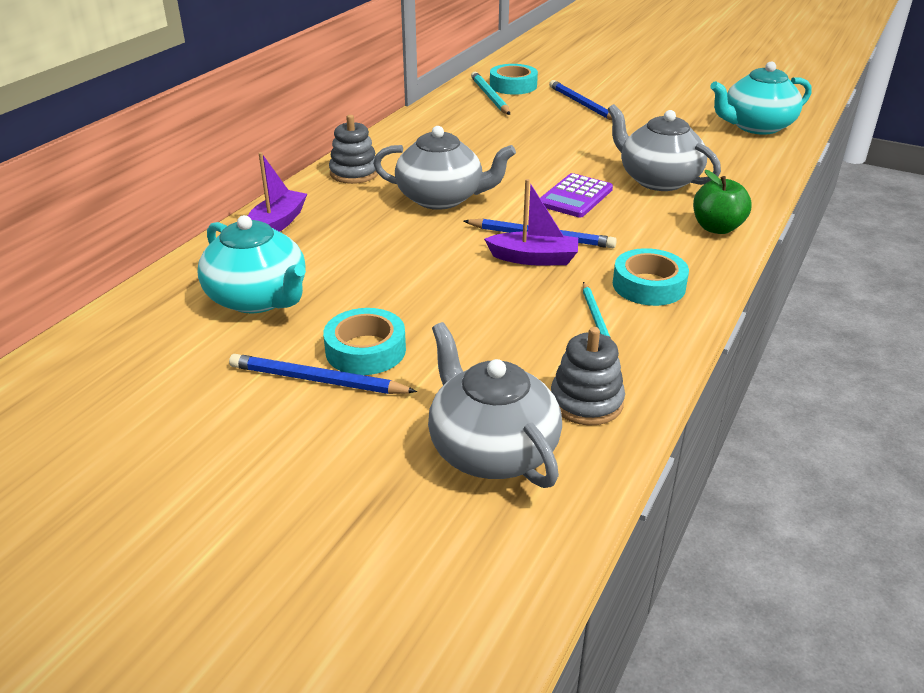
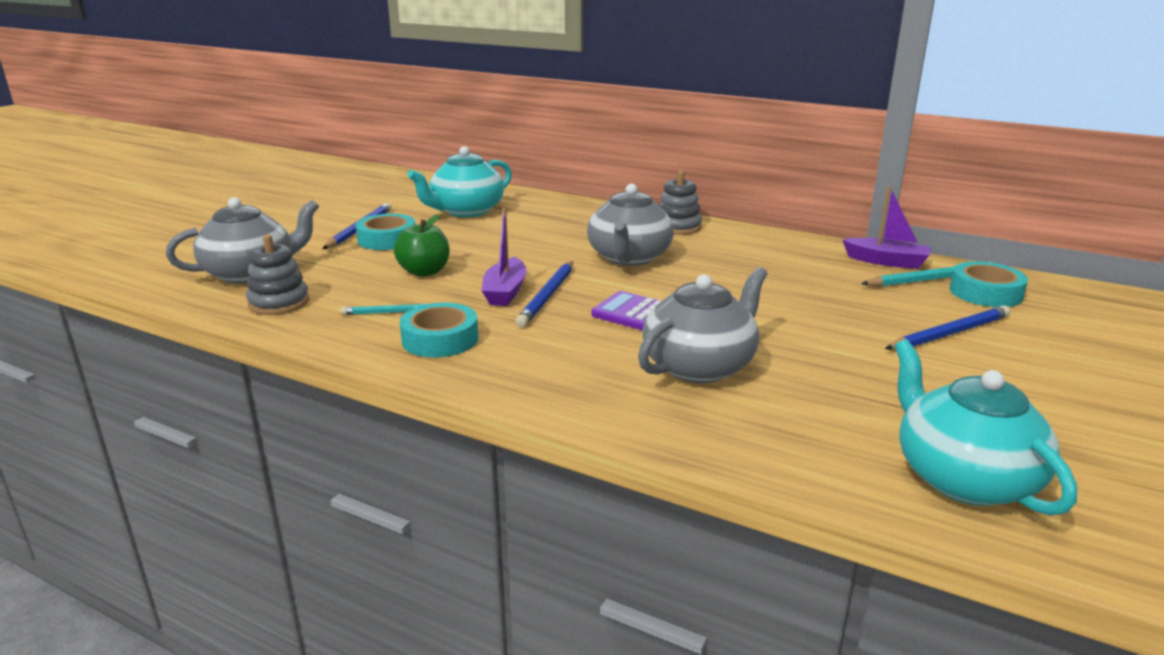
camera: 90 degrees right, 10 degrees down
(277, 224) = (577, 209): purple boat -> purple boat (886, 261)
(717, 228) = (563, 391): green apple -> green apple (424, 272)

